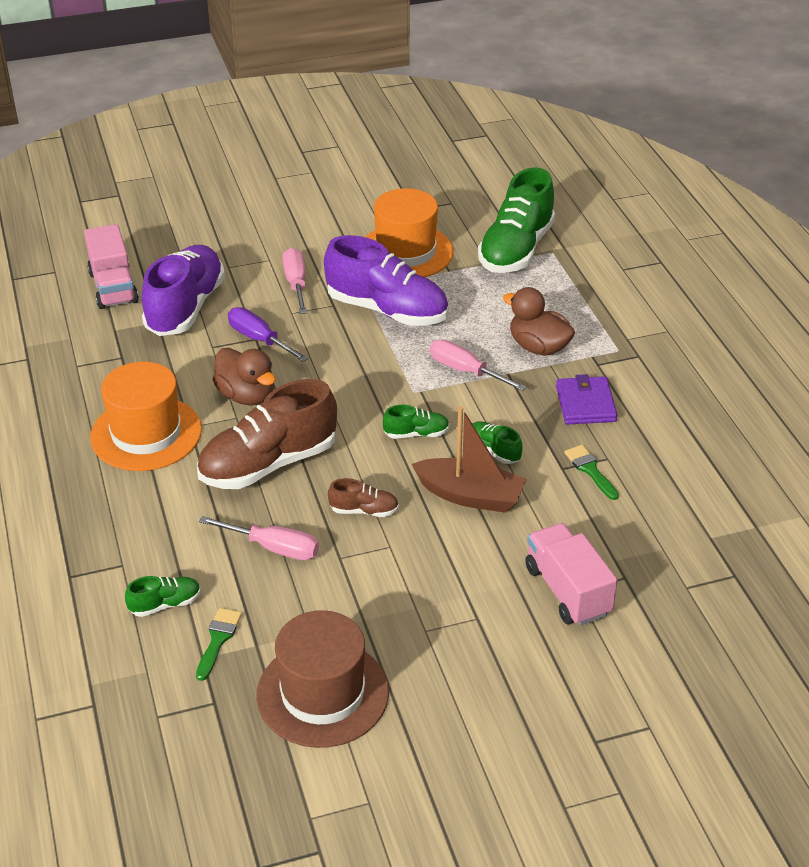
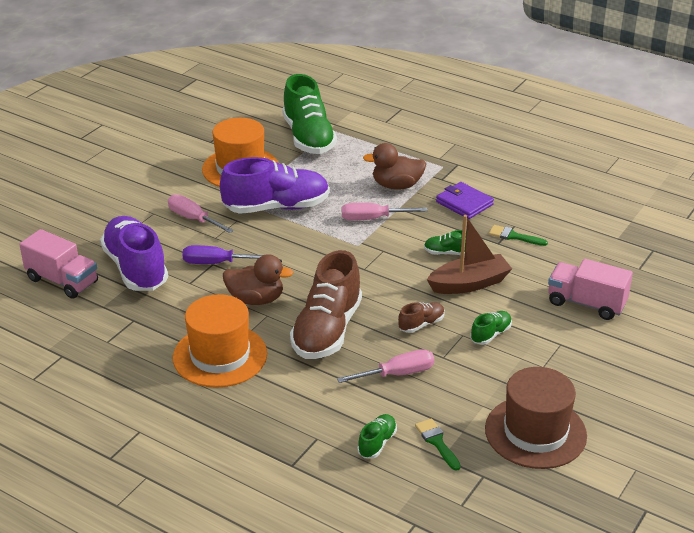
camera: 40 degrees left, 5 degrees down
(416, 434) = (392, 267): green shoe -> green shoe (490, 334)

